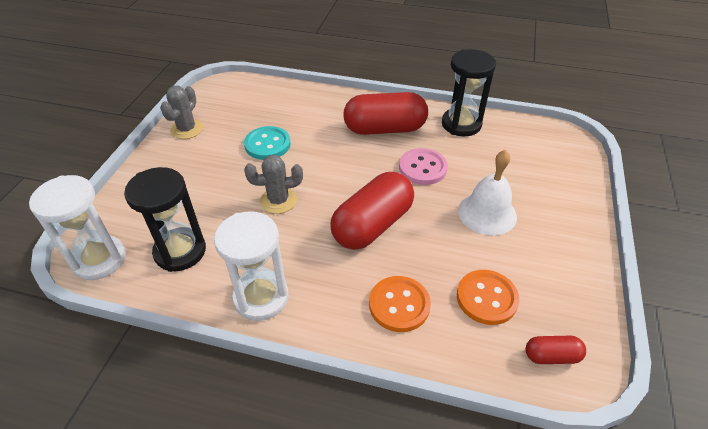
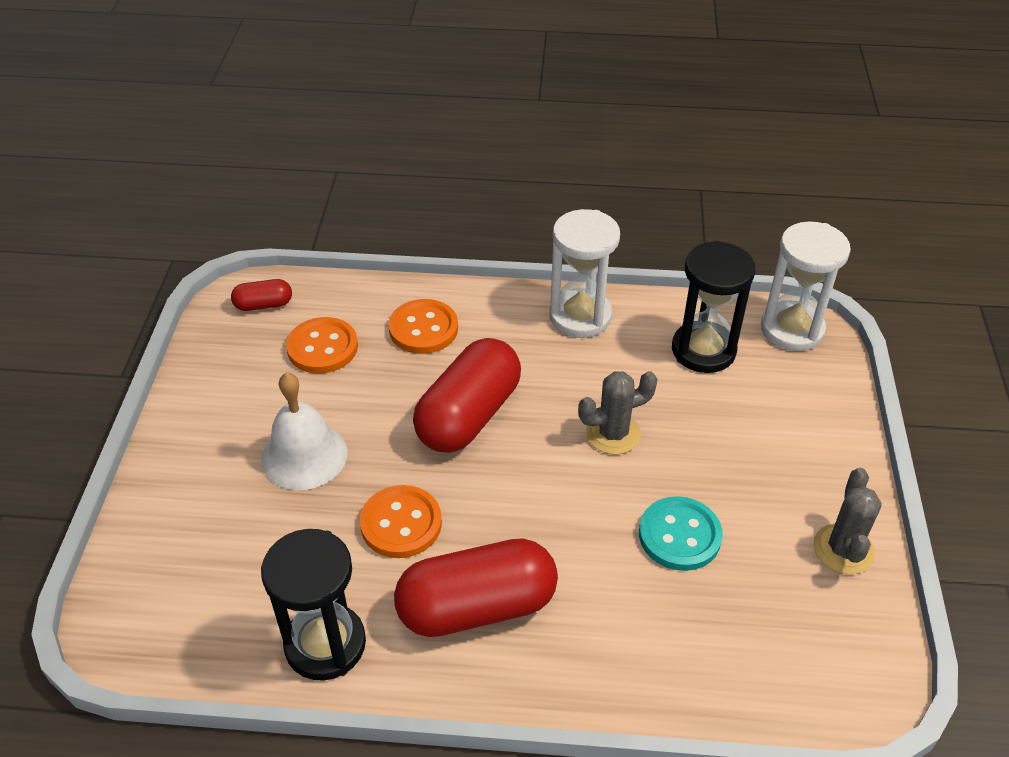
camera: 170 degrees right, 0 degrees up
(422, 168) = (401, 523): pink button -> orange button

